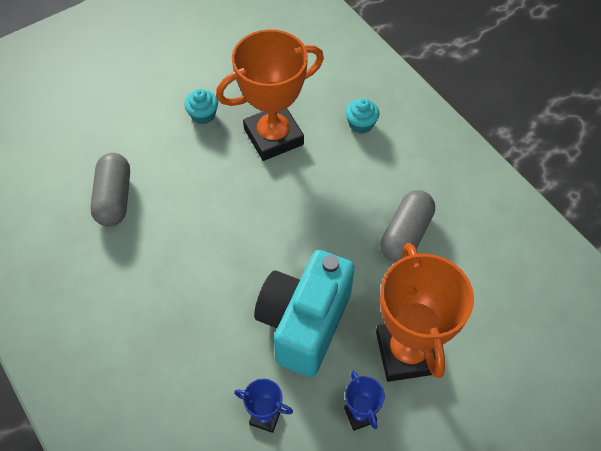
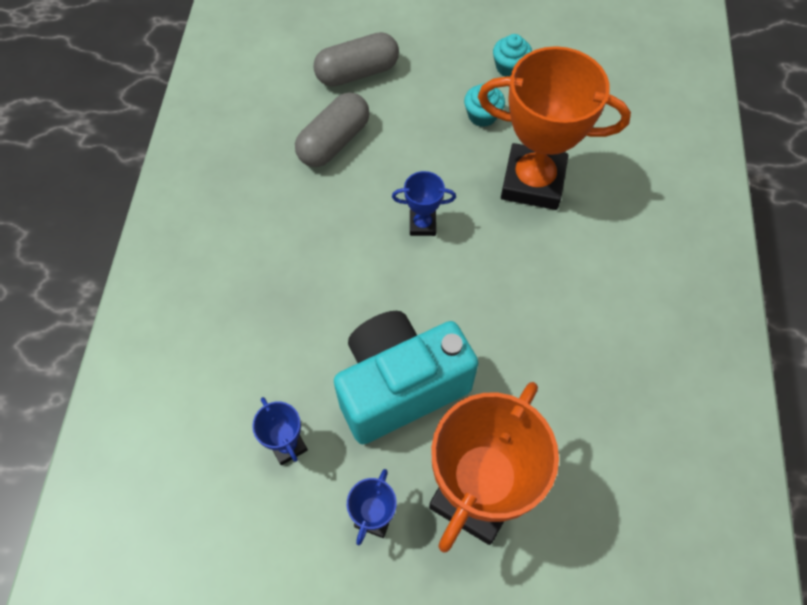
camera: 40 degrees right, 5 degrees up
(226, 212) = (422, 224): none -> blue trophy
(361, 124) = (637, 229): turquoise cupcake -> turquoise cupcake (509, 67)
(405, 234) = (582, 376): grey capsule -> grey capsule (357, 72)

